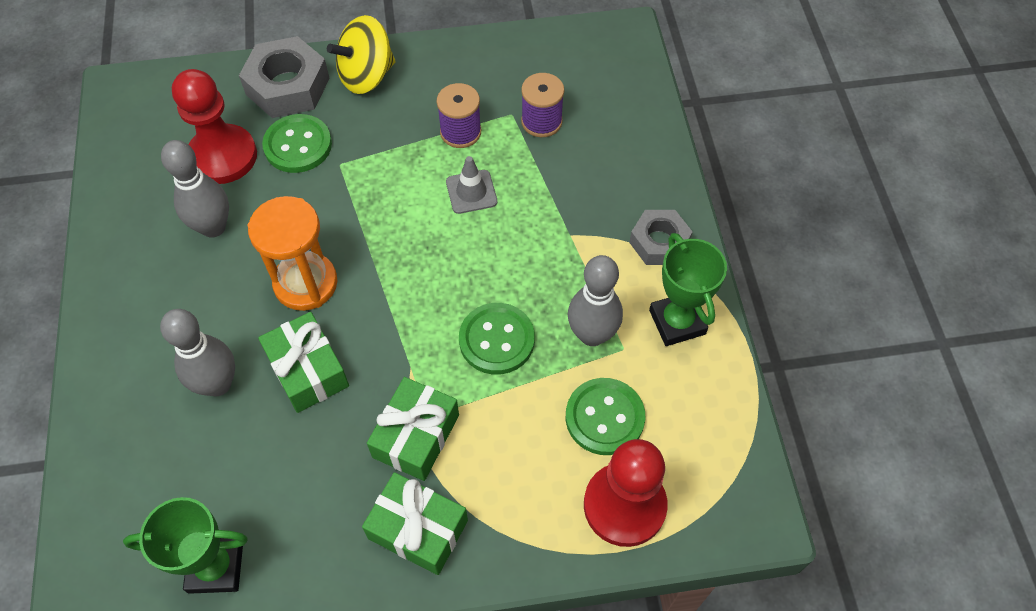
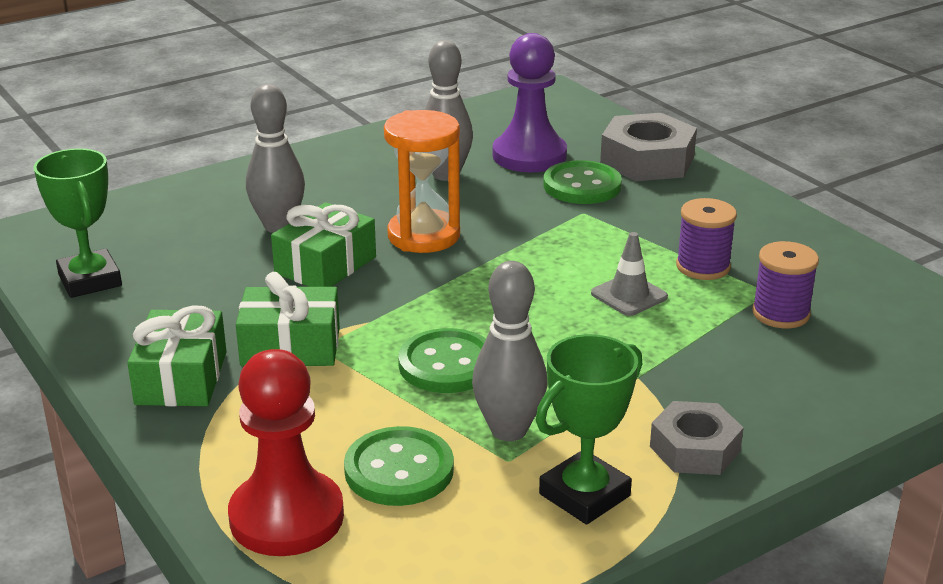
camera: 65 degrees right, 30 degrees down
(223, 156) = (529, 156): red pawn -> purple pawn
(366, 76) = (711, 195): yellow spinning top -> none

